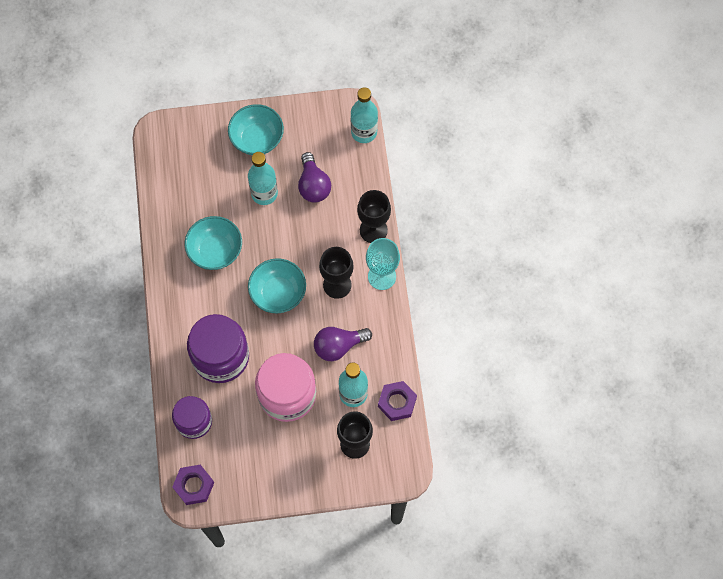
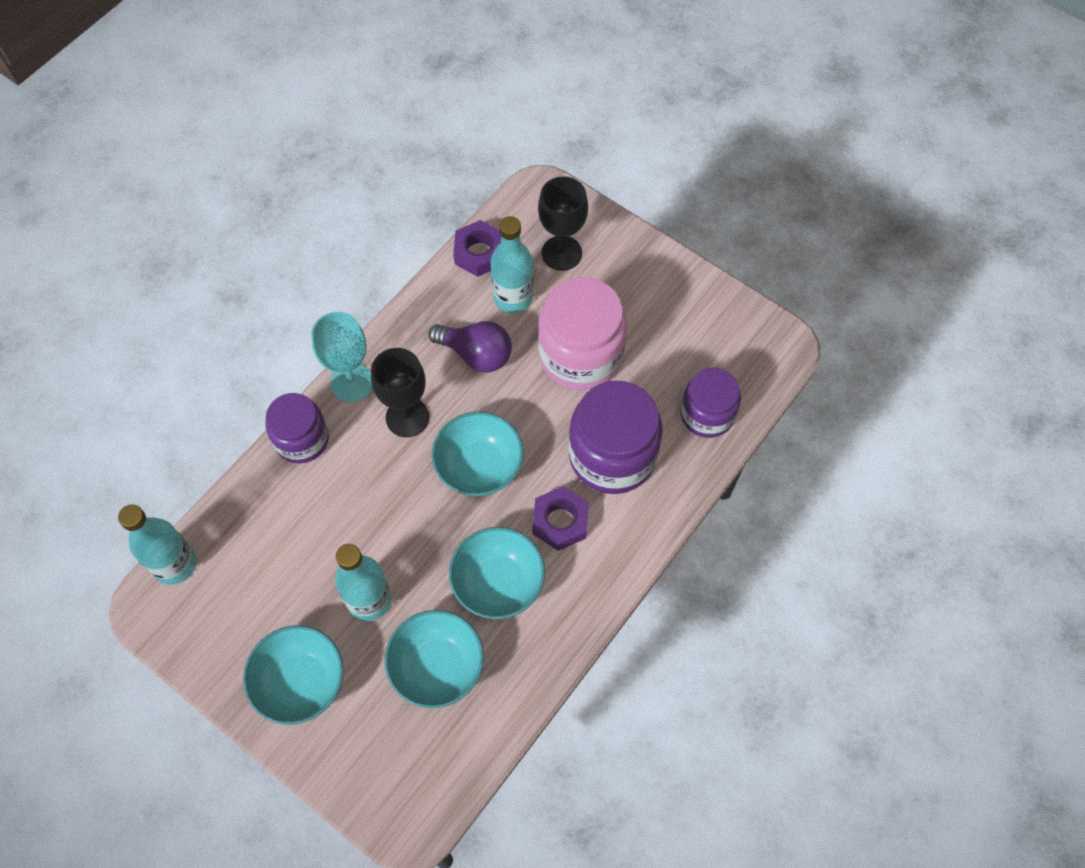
camera: 135 degrees left, 5 degrees down
(194, 486) = (766, 352): purple nut -> purple nut (560, 521)
(206, 195) = (437, 667): none -> turquoise bowl
(313, 185) = (304, 555): purple light bulb -> none
(373, 230) = (302, 439): black goblet -> purple jar

